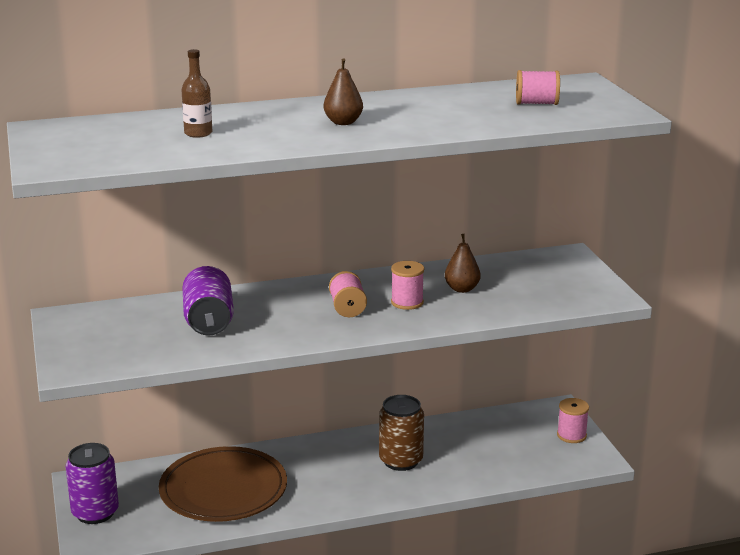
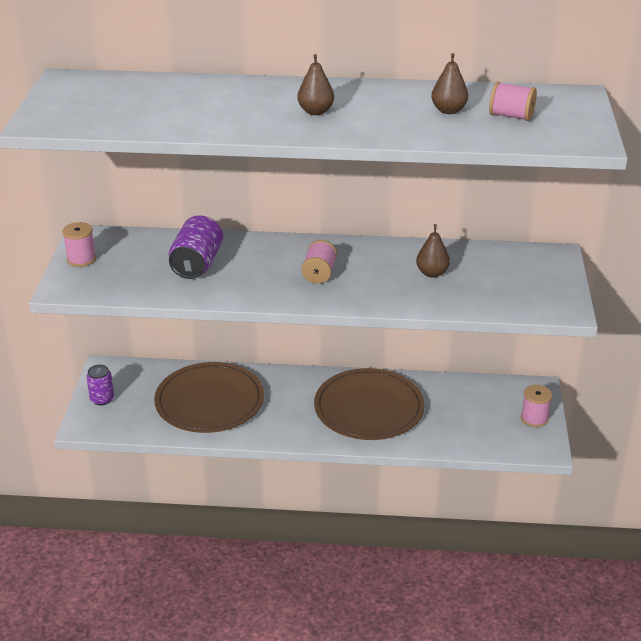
camera: 20 degrees right, 10 degrees up
(95, 513) = (102, 399): purple can -> purple can, size x0.62
(198, 133) = (184, 105): brown bottle -> none
(401, 461) = (369, 409): brown can -> brown plate
(407, 302) = (374, 278): pink spool -> pink spool (81, 259)
(473, 106) = (448, 110): none -> brown pear

